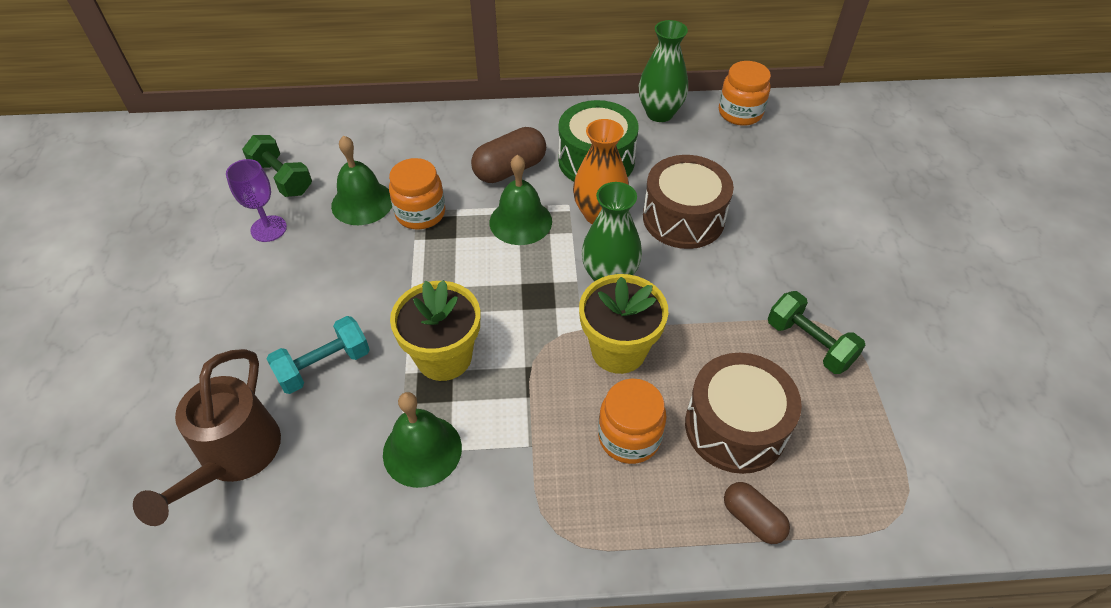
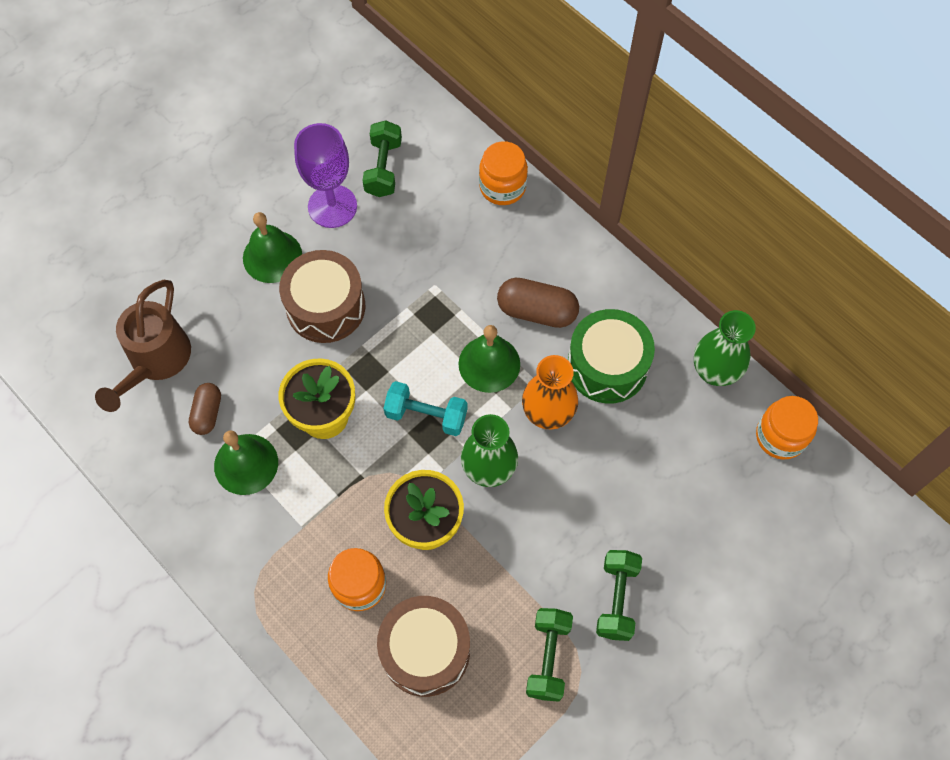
camera: 50 degrees right, 15 degrees up
(234, 457) = (156, 361): brown watering can -> brown watering can turned 45 degrees counterclockwise
(268, 229) = (332, 206): purple goblet -> purple goblet, size x1.53
(324, 366) = (256, 349): turquoise dumbbell -> turquoise dumbbell (426, 415)
(362, 203) = (409, 241): green bell -> green bell (272, 256)
(420, 213) = (435, 289): orange jar -> orange jar (502, 187)
(683, 218) = (601, 479): brown drum -> brown drum (326, 307)
(752, 519) = (359, 708): brown capsule -> brown capsule (207, 413)
(792, 270) = (617, 599): none -> green dumbbell

